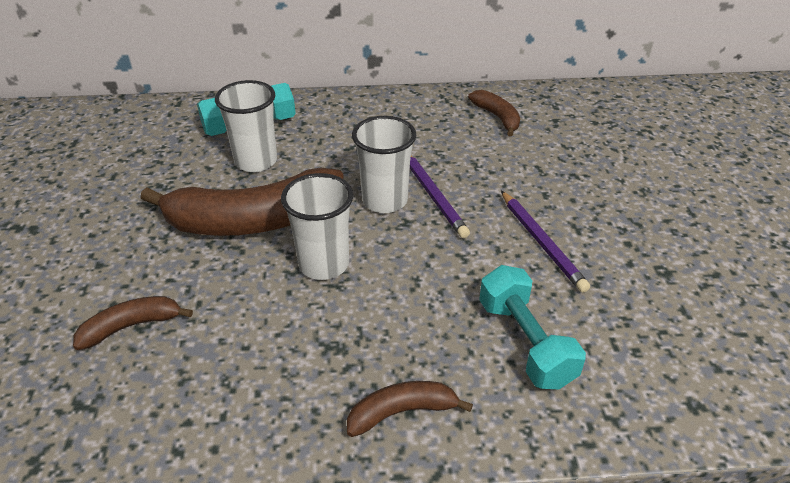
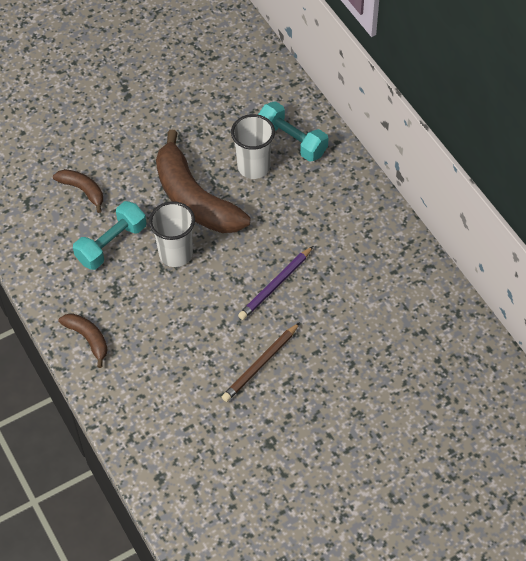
camera: 65 degrees right, 15 degrees up
(384, 201) = (254, 259): white cup -> none
(497, 117) = (401, 290): brown banana -> none
(525, 342) = (165, 380): turquoise dumbbell -> turquoise dumbbell (111, 244)
(541, 242) = (260, 364): purple pencil -> brown pencil

